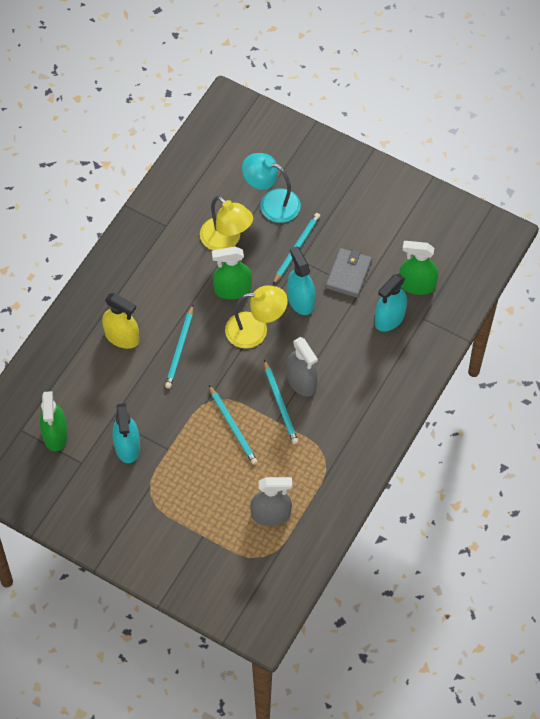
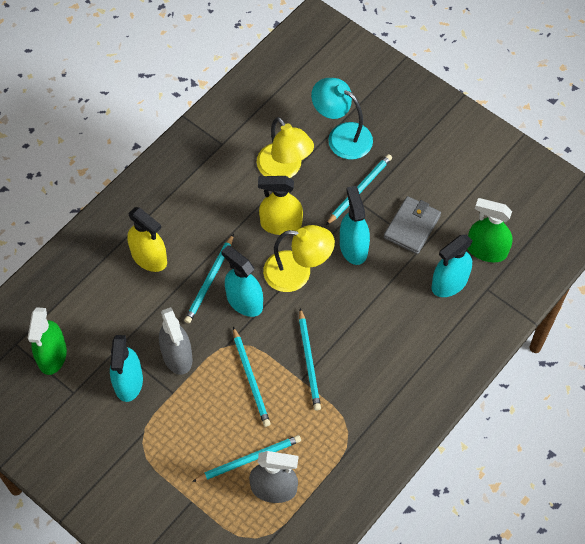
camera: 10 degrees right, 0 degrees up
(214, 362) = (244, 301): none -> turquoise spray bottle
(233, 289) = (281, 224): green spray bottle -> yellow spray bottle
(245, 494) = (249, 459): none -> turquoise pencil
(301, 381) = (337, 339): grey spray bottle -> grey spray bottle (177, 356)

